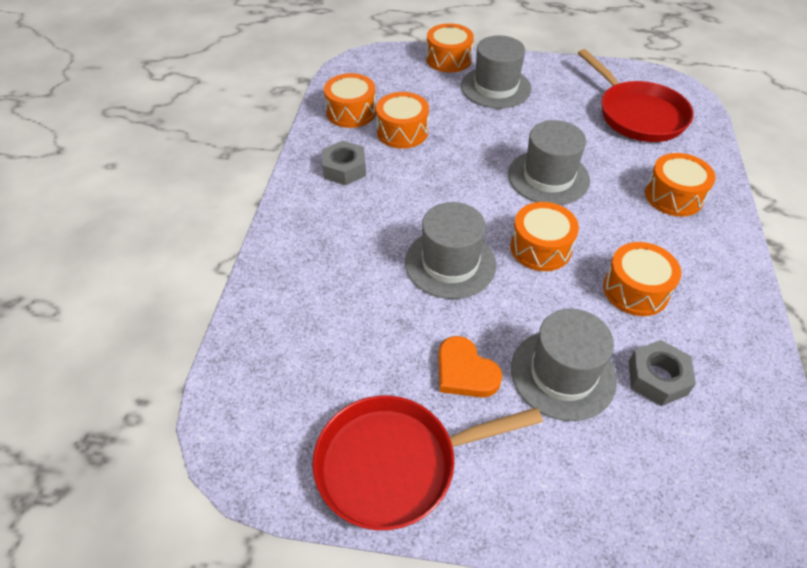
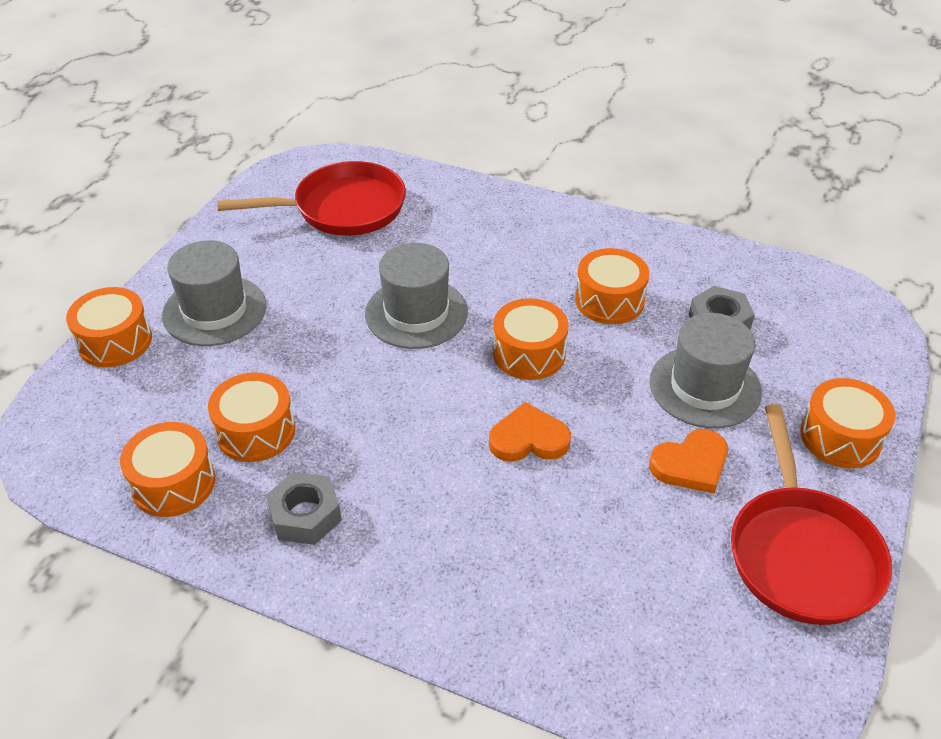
camera: 75 degrees left, 5 degrees down
(450, 263) = (528, 439): grey hat -> orange heart
(673, 196) = (487, 229): orange drum -> orange drum (840, 437)

